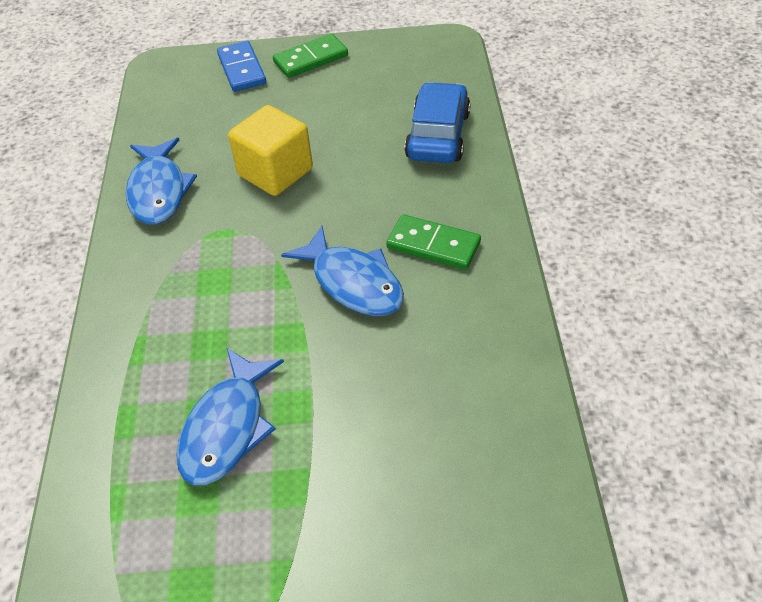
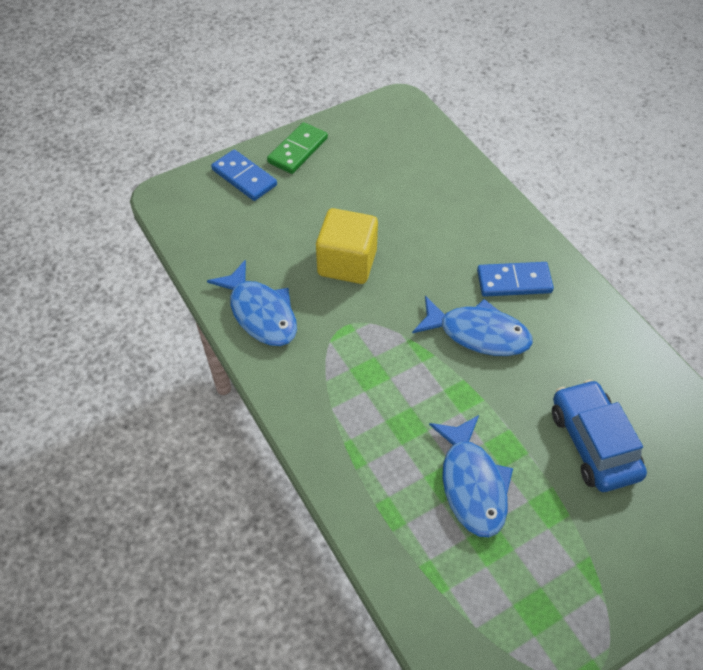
camera: 30 degrees left, 5 degrees up
(433, 245) = (514, 281): green domino -> blue domino
(438, 135) = (451, 188): blue car -> blue car (593, 443)

